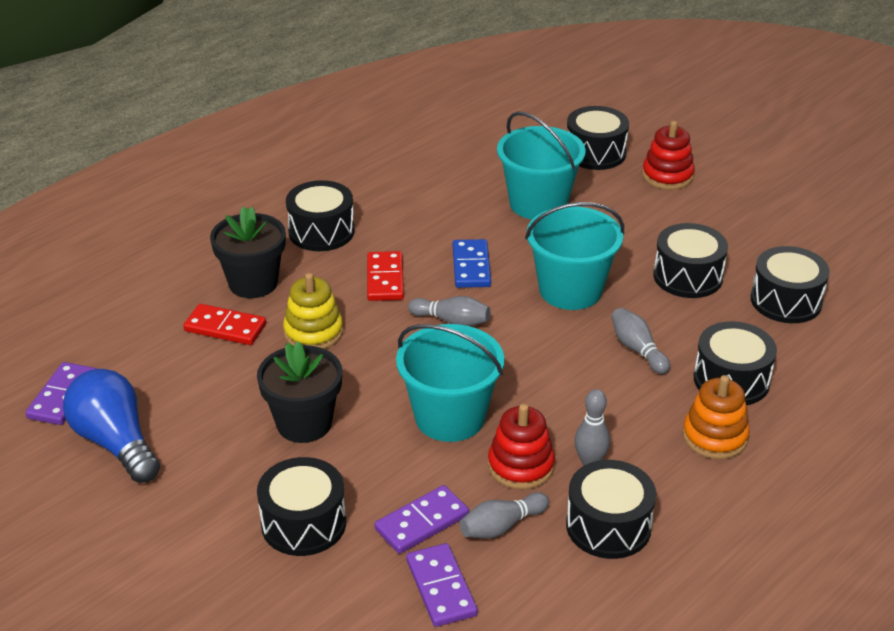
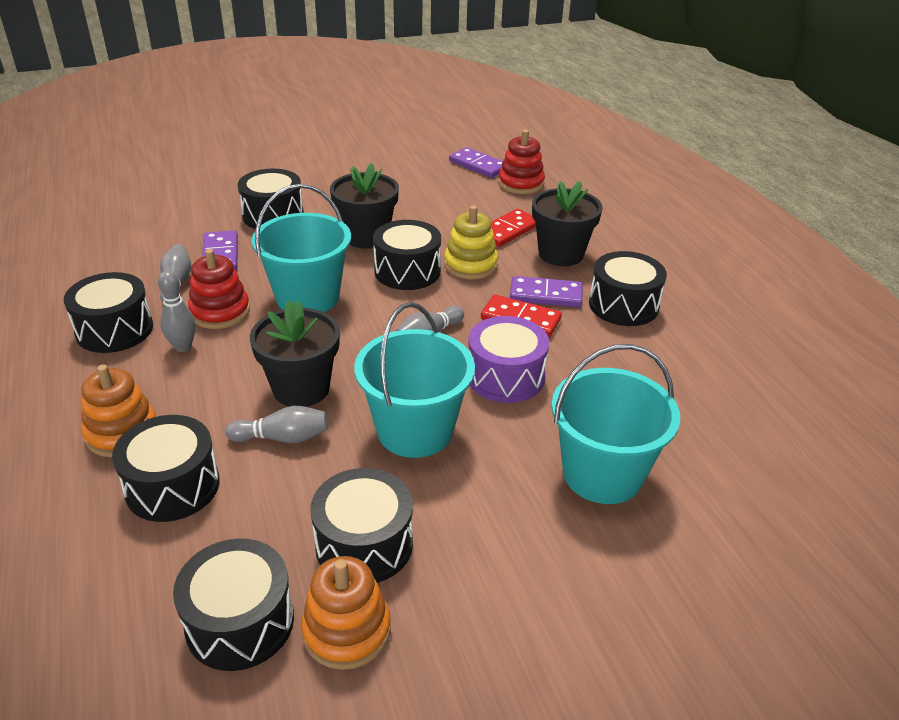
camera: 115 degrees right, 0 degrees up
(116, 443) = (415, 174): blue light bulb -> none
(441, 587) = (160, 246): purple domino -> purple domino (546, 295)
(471, 266) = (505, 377): blue domino -> purple drum
(578, 364) = (301, 388): none -> black flower pot
(595, 153) = (714, 591): black drum -> black drum (407, 271)
(667, 176) = (614, 653): red stacking toy -> red stacking toy (521, 184)
(748, 261) = (347, 630): none -> orange stacking toy

